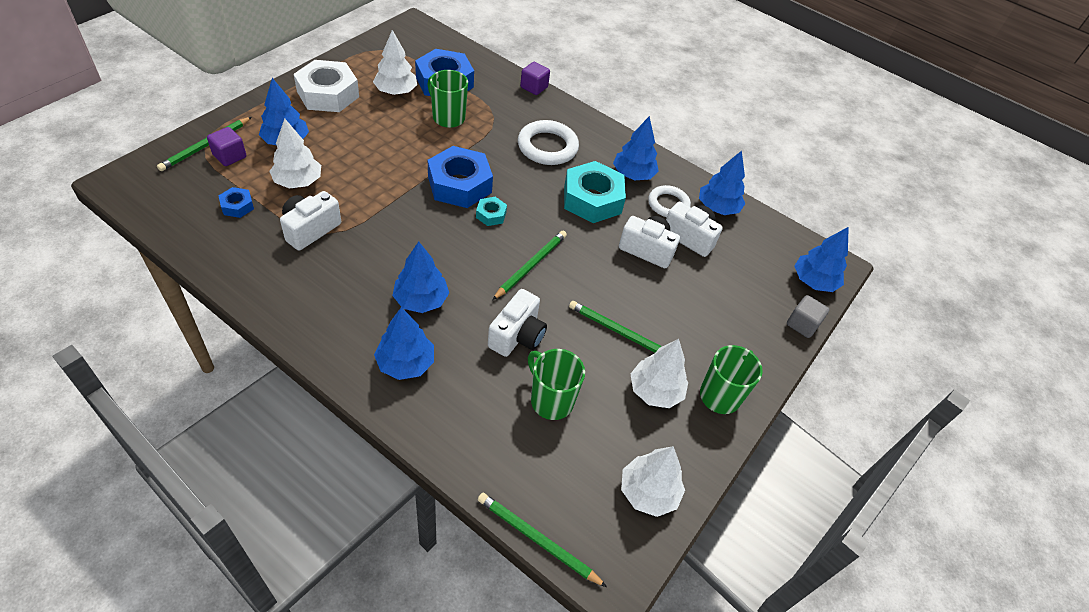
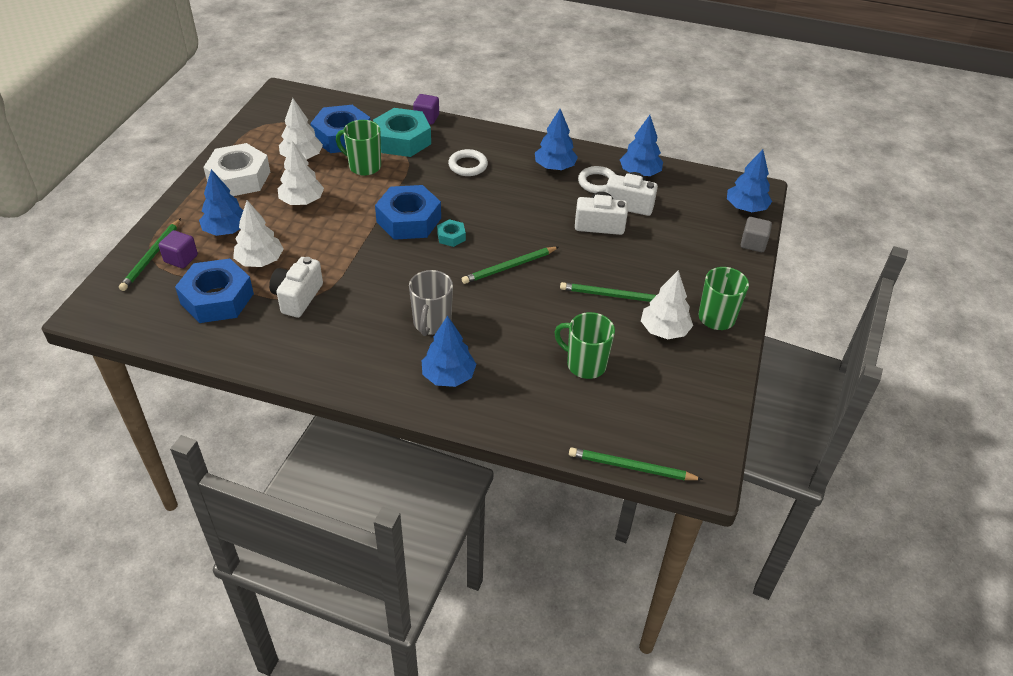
camera: 15 degrees left, 5 degrees down
(237, 206) = (217, 298): blue nut -> blue nut, size x2.15
(421, 300) = (431, 323): blue tree -> grey mug
(517, 336) = (529, 325): white camera -> none
(531, 266) = (509, 267): green pencil -> green pencil turned 135 degrees counterclockwise
(547, 147) = (468, 165): white ring -> white ring, size x0.66
(592, 199) = (531, 198): turquoise nut -> turquoise nut (402, 140)
(648, 492) = (698, 405): white tree -> white tree (302, 201)

